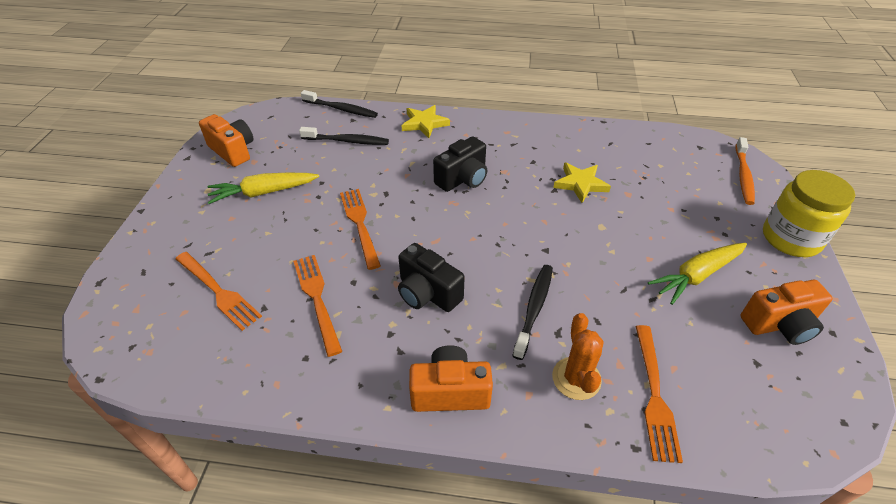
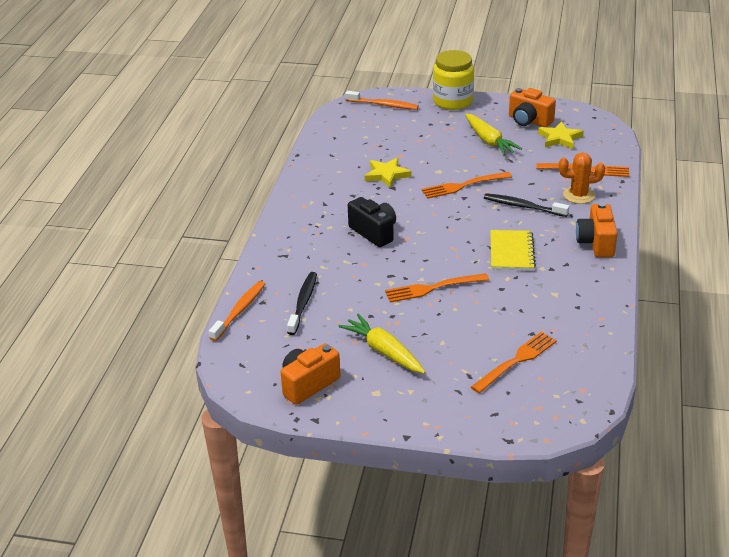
camera: 85 degrees left, 10 degrees down
(264, 192) = (384, 351): yellow carrot -> yellow carrot turned 150 degrees clockwise
(317, 299) = (521, 305): orange fork -> orange fork (463, 186)
(341, 109) = (239, 311): black toothbrush -> orange toothbrush
(424, 123) = (280, 253): yellow star -> yellow star (559, 138)
(427, 293) = (511, 252): black camera -> yellow notebook
(779, 325) = (529, 121): orange camera -> orange camera turned 135 degrees clockwise

